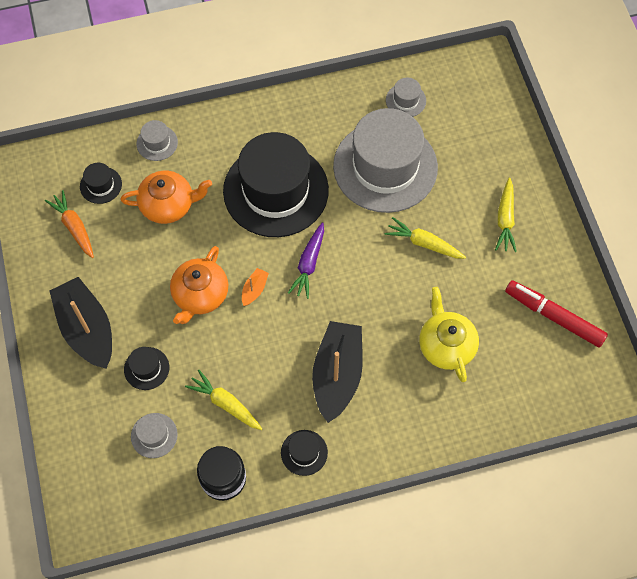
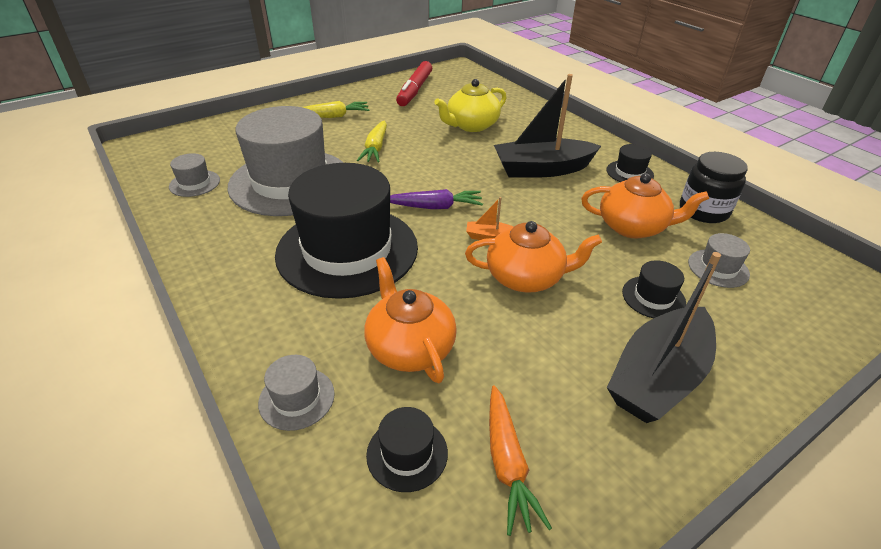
camera: 110 degrees left, 25 degrees down
(74, 227) = (507, 464): orange carrot -> orange carrot turned 45 degrees counterclockwise
(225, 403) = (633, 227): yellow carrot -> orange teapot

